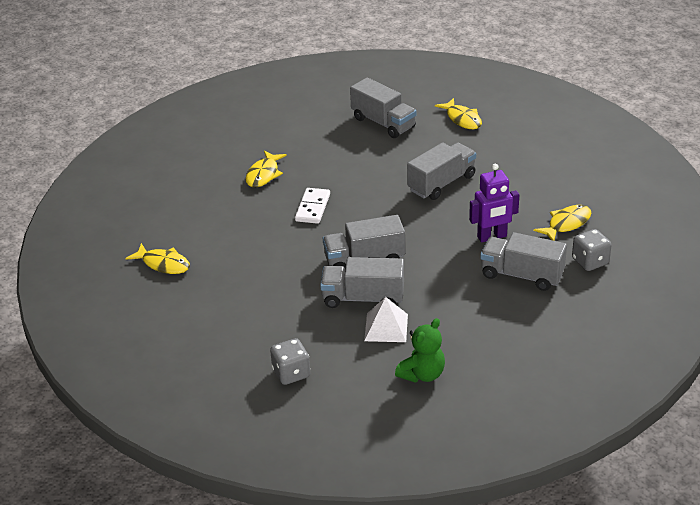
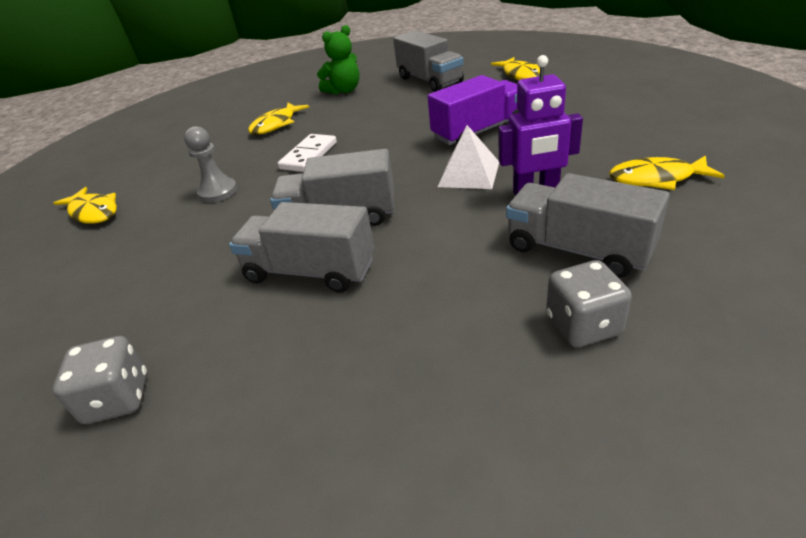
camera: 15 degrees right, 0 degrees up
(257, 243) = (218, 192): none -> grey pawn
(386, 327) = (321, 323): white pyramid -> white pyramid (469, 174)
(422, 374) = (344, 434): green teddy bear -> green teddy bear (344, 91)
(441, 183) = (479, 132): grey truck -> purple truck
(566, 224) = (656, 179): yellow fish -> yellow fish turned 150 degrees counterclockwise
(590, 261) = (703, 233): grey dice -> grey dice (583, 325)

